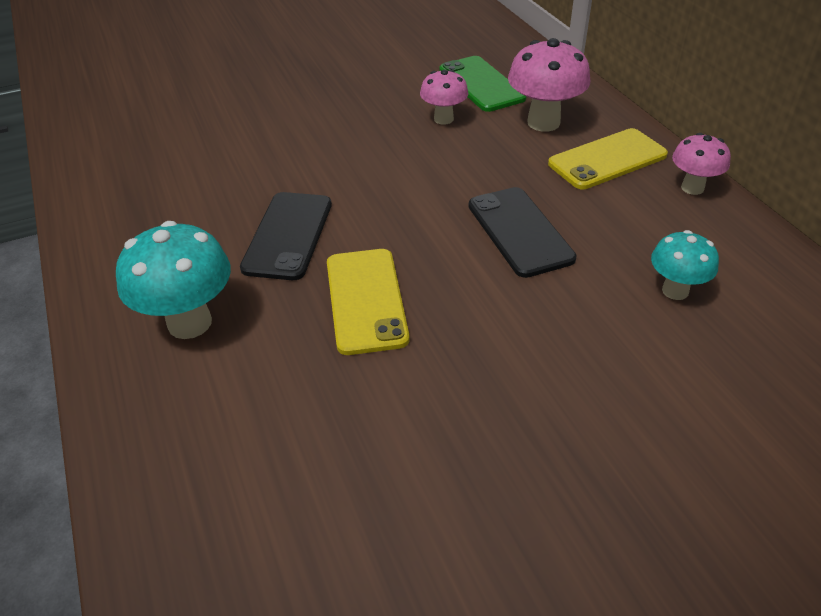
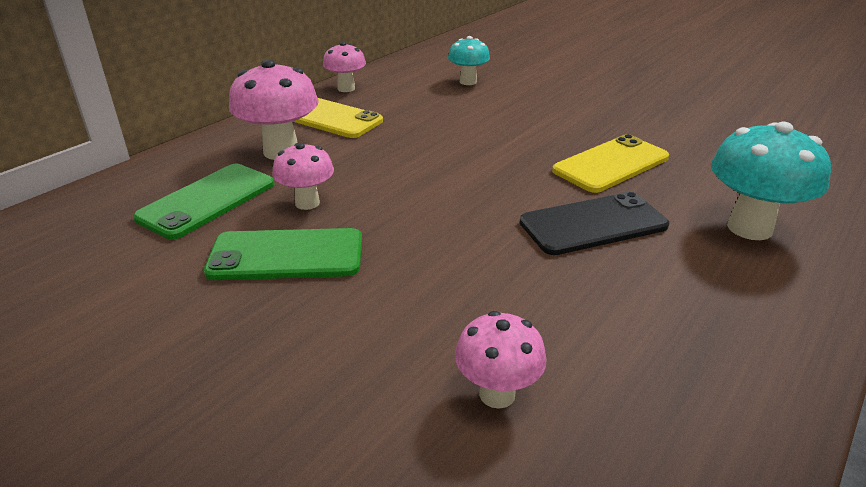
camera: 120 degrees left, 10 degrees down
(199, 135) = (497, 394): none -> pink mushroom
(383, 101) = (286, 255): none -> green phone
(519, 231) = (462, 130): black phone -> none

